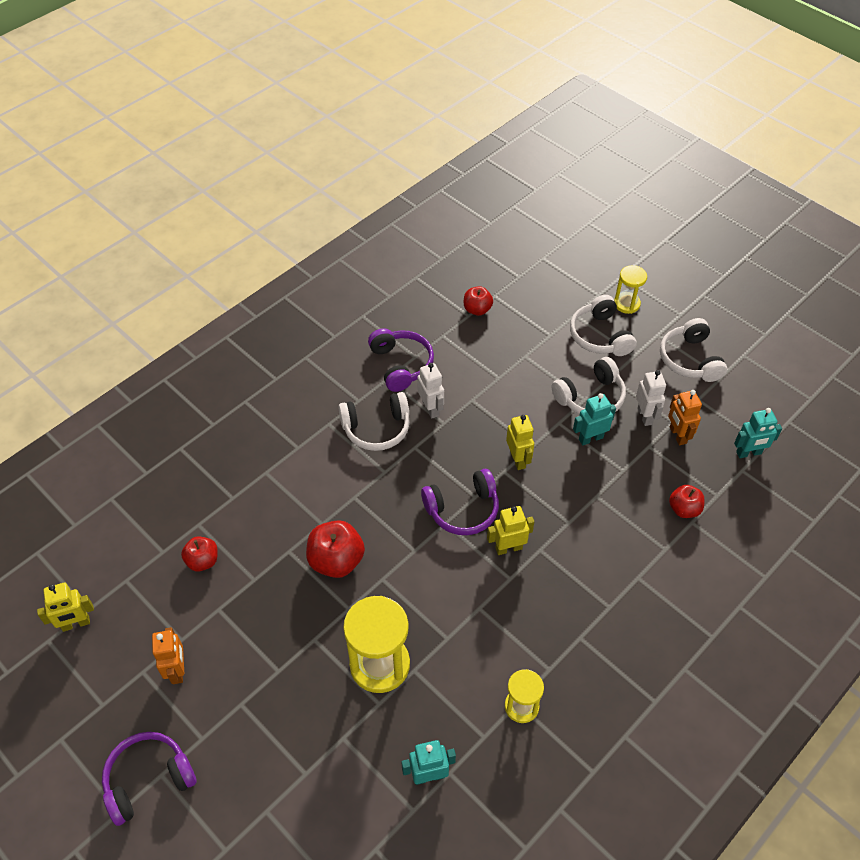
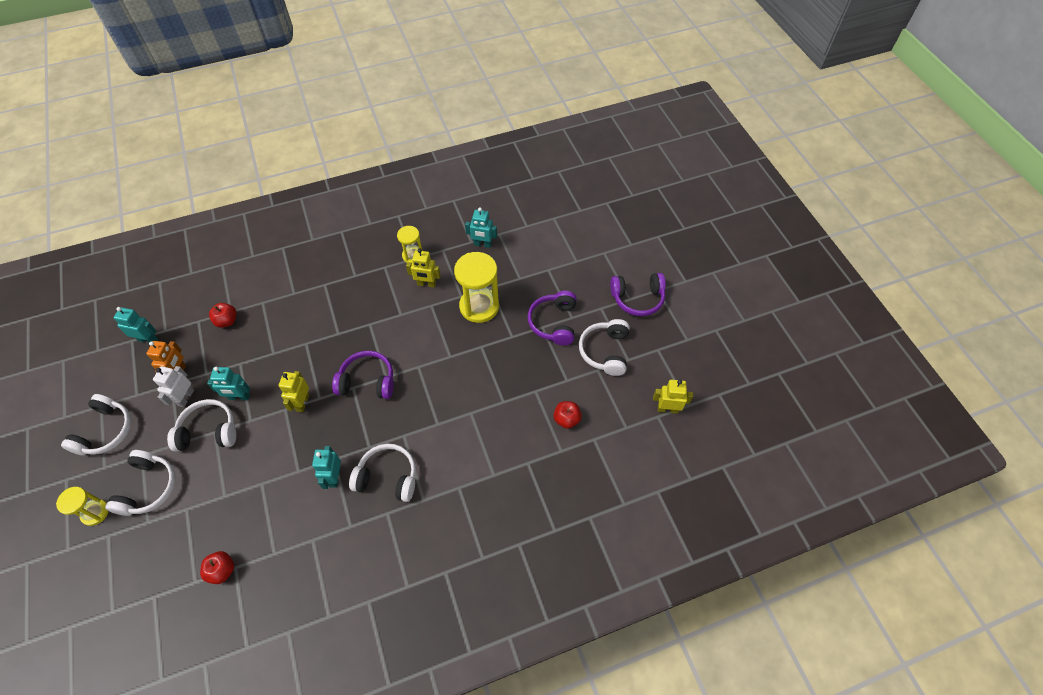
camera: 155 degrees left, 5 degrees up
(177, 670) = (605, 351): orange robot -> white headphones
(336, 561) = (473, 381): red apple -> none
(401, 365) = (329, 535): purple headphones -> purple headphones (554, 323)
(431, 408) = (334, 477): white robot -> turquoise robot
(508, 548) = (356, 342): yellow robot -> yellow robot (426, 284)

